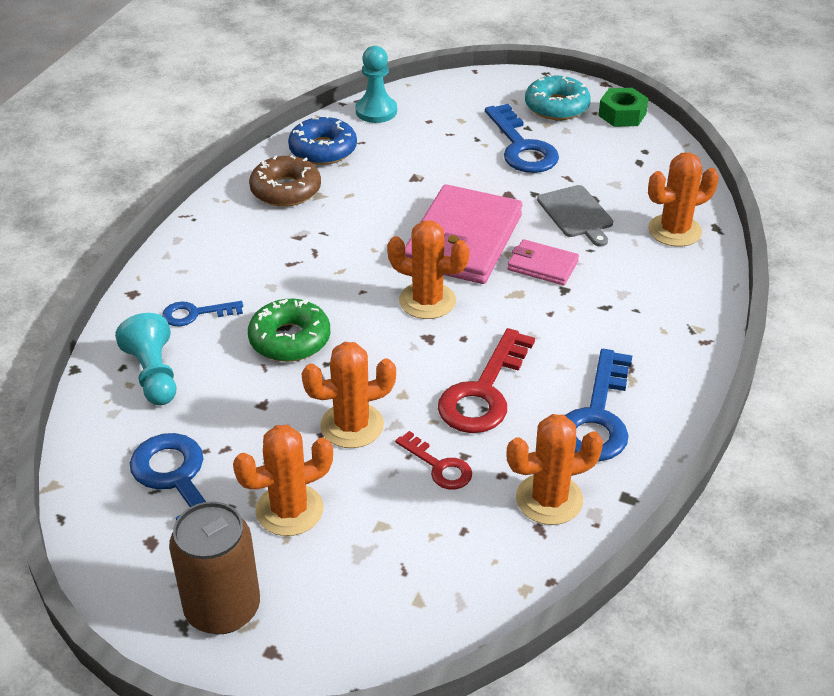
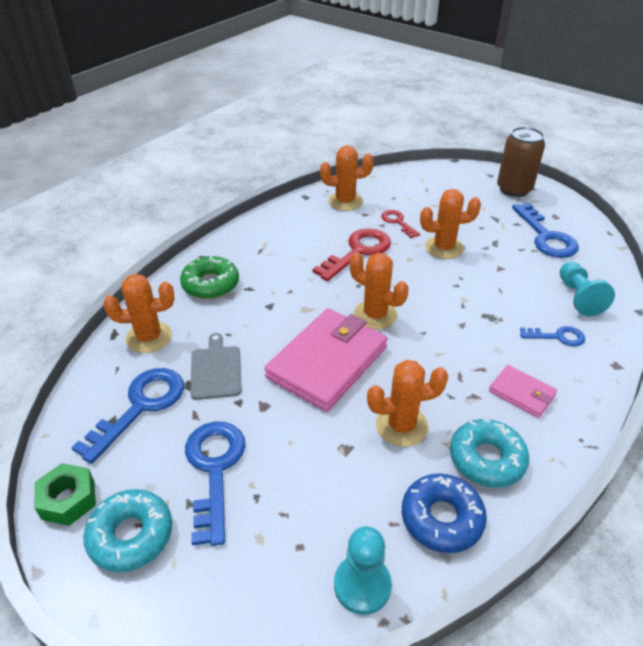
camera: 165 degrees left, 0 degrees up
(286, 190) = (486, 459): brown donut -> turquoise donut
(289, 510) = (482, 217): orange cactus -> orange cactus (401, 426)
(290, 339) = (482, 304): green donut -> green donut (210, 284)
(542, 265) = (274, 327): pink wallet -> pink wallet (522, 393)
(597, 417) = (298, 229): blue key -> blue key (140, 406)

